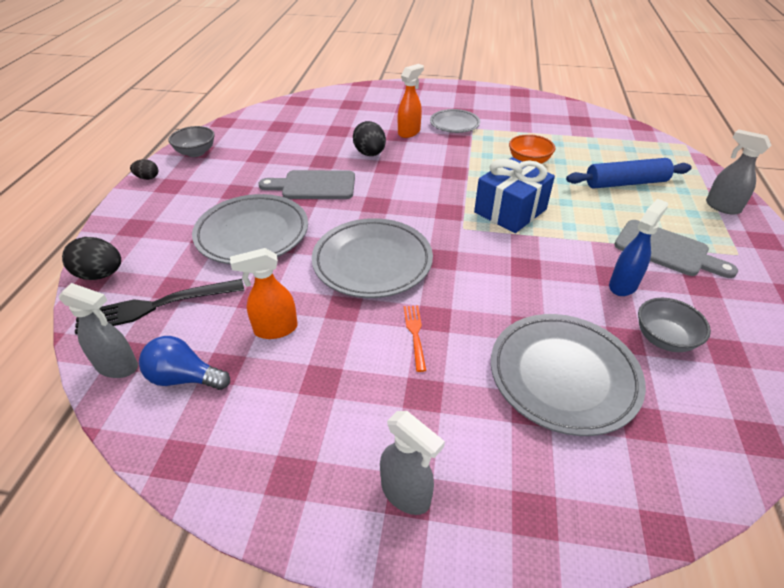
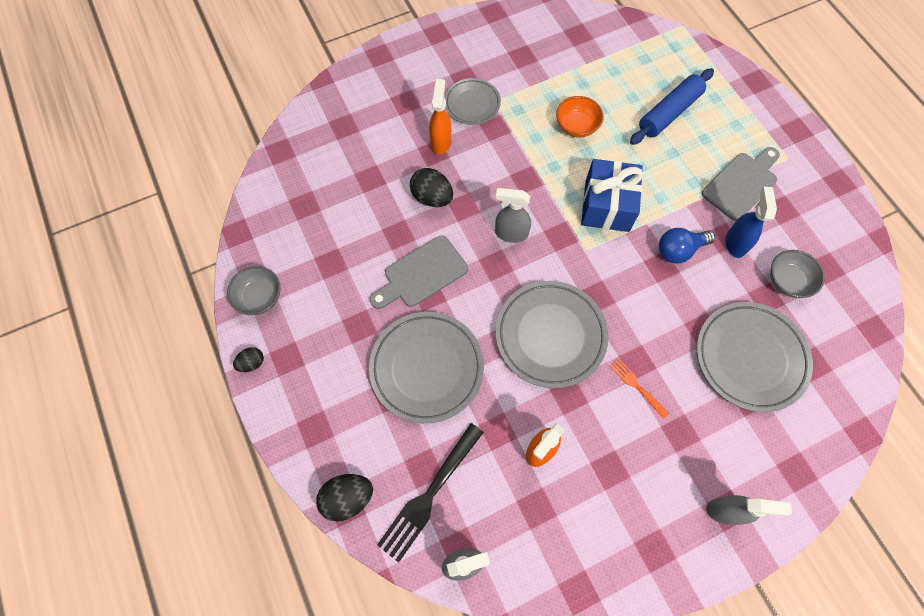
camera: 35 degrees left, 25 degrees up
(184, 378) = (520, 536): blue light bulb -> blue light bulb (679, 250)
(666, 250) = (741, 184): grey cutting board -> grey cutting board turned 45 degrees counterclockwise
(722, 207) = (751, 104): grey spray bottle -> grey spray bottle (511, 233)

